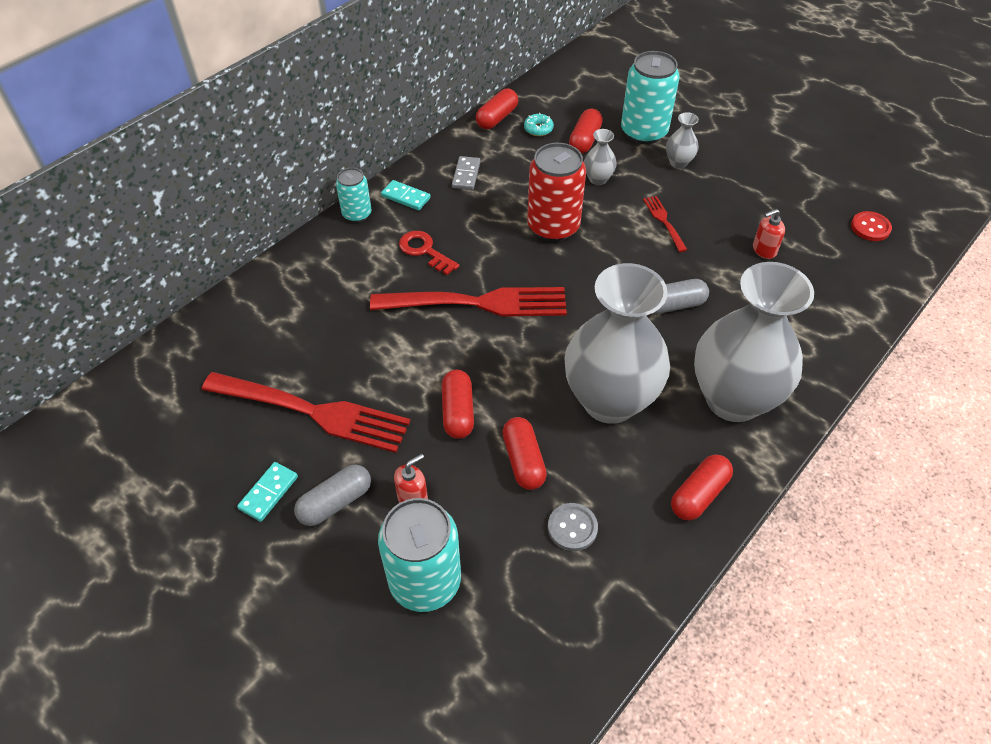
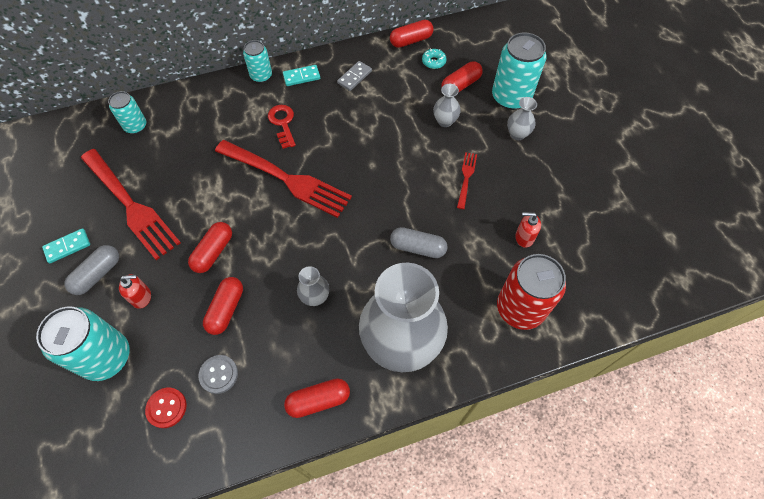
camera: 30 degrees right, 10 degrees up
(243, 327) = (135, 126): none -> turquoise can
(335, 502) = (97, 274): grey capsule -> grey capsule turned 45 degrees counterclockwise
(405, 197) = (301, 77): turquoise domino -> turquoise domino turned 75 degrees counterclockwise
(553, 227) = (382, 145): red can -> red can (520, 308)
(609, 400) = (315, 297): grey vase -> grey vase, size x0.40
(870, 227) = (629, 260): red button -> red button (166, 408)

